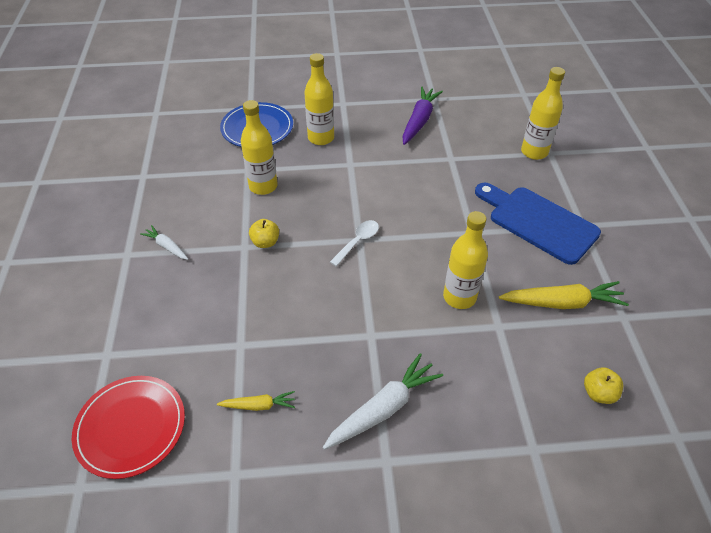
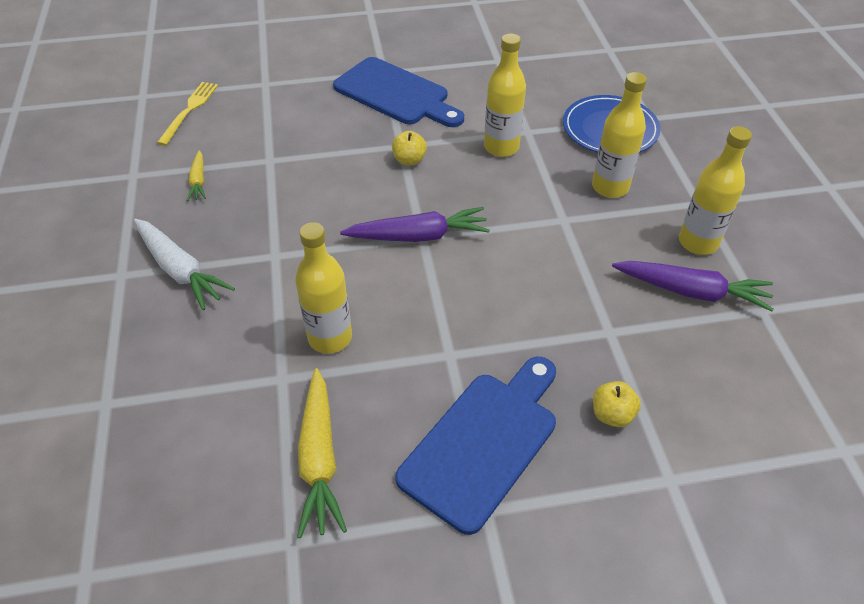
camera: 85 degrees right, 0 degrees up
(131, 427) = (189, 110): red plate -> yellow fork
(167, 247) = (396, 94): white carrot -> blue cutting board
(358, 242) = (418, 236): white spoon -> purple carrot
(534, 152) = (663, 453): yellow bottle -> yellow bottle (698, 242)
(598, 393) = (166, 485): yellow apple -> yellow apple (612, 414)

